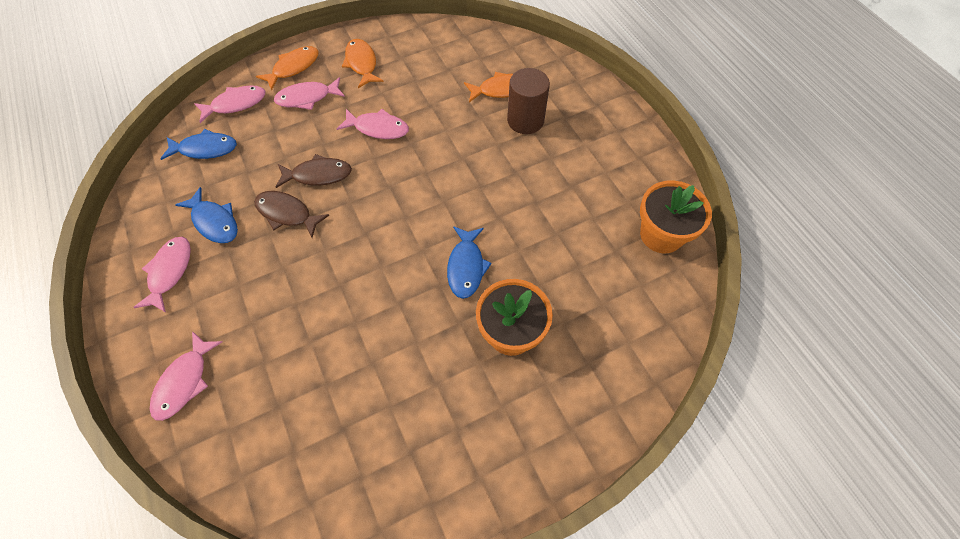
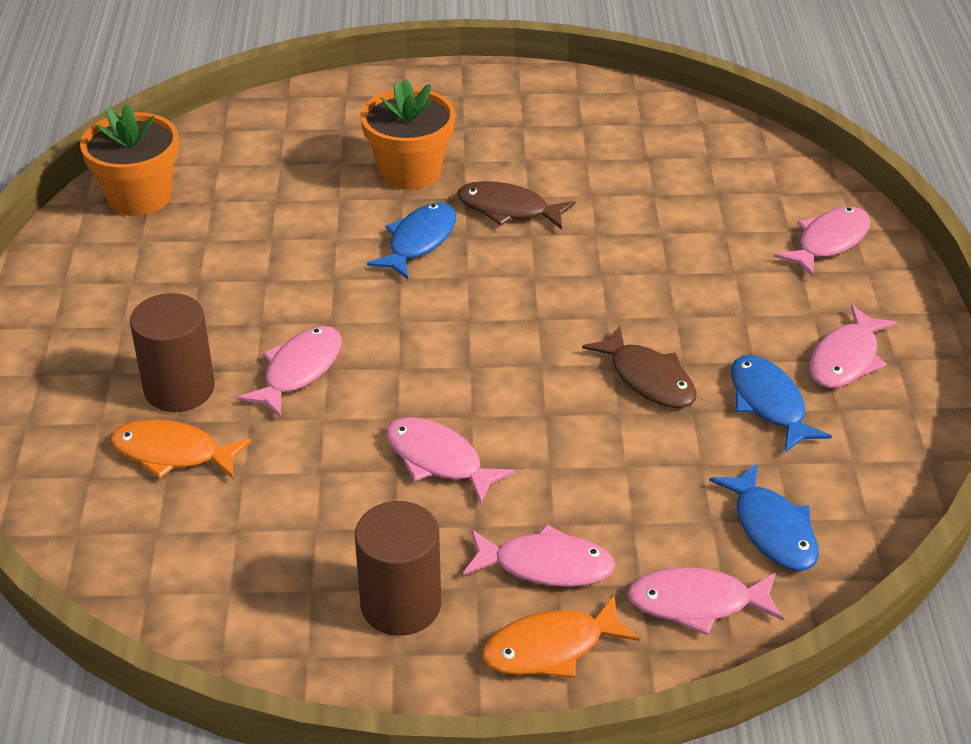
camera: 155 degrees left, 20 degrees down
(205, 149) = (772, 529): blue fish -> blue fish turned 135 degrees counterclockwise
(318, 175) = (577, 418): brown fish -> brown fish (508, 209)
(362, 63) = (401, 605): orange fish -> brown cylinder
(475, 151) = (299, 370): none -> pink fish

